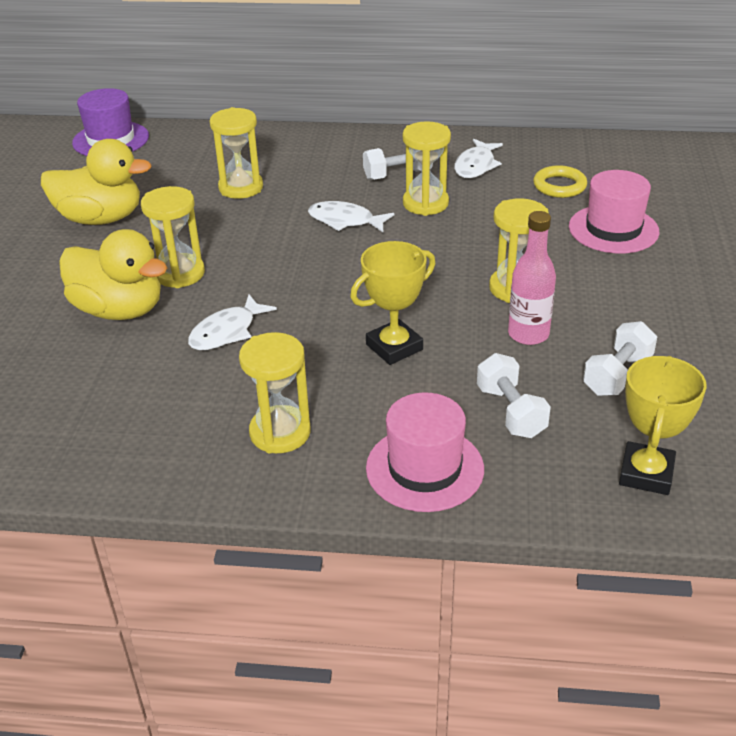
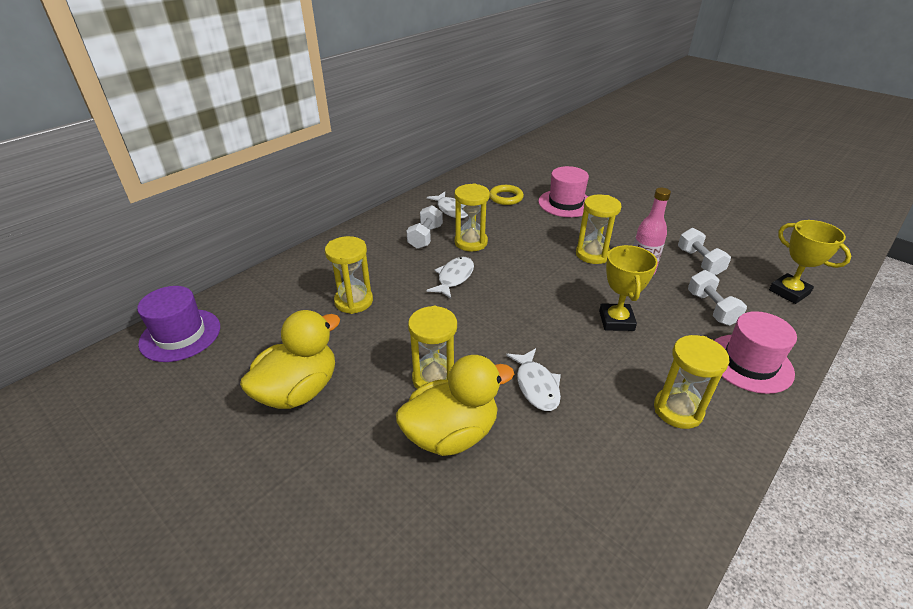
camera: 55 degrees left, 0 degrees up
(345, 221) = (454, 278): white fish -> white fish turned 150 degrees clockwise
(511, 412) = (711, 308): white dumbbell -> white dumbbell turned 60 degrees clockwise

